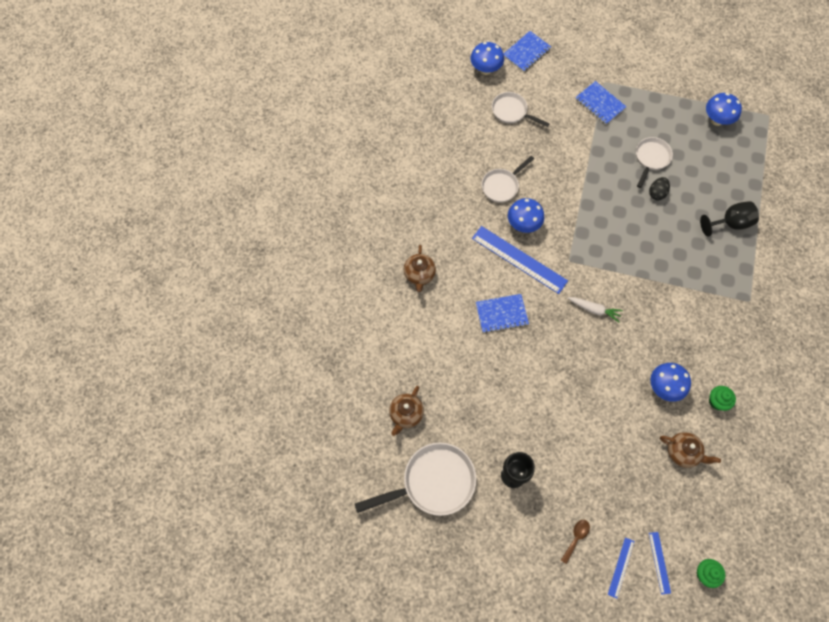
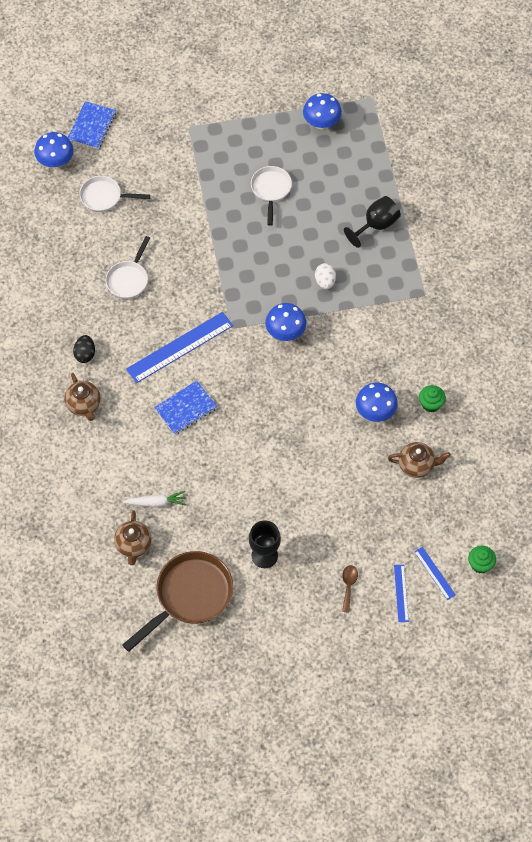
camera: 25 degrees left, 5 degrees down
(433, 482) = (189, 596): white pan -> brown pan
(519, 259) = (179, 347): blue ruler -> blue ruler turned 45 degrees counterclockwise
(523, 224) = (168, 310): blue mushroom -> blue mushroom (285, 332)
(594, 310) = (277, 366): white carrot -> white carrot (156, 503)
(600, 104) = (194, 152): blue notebook -> none
(657, 193) = (291, 224): black egg -> black egg (85, 354)
(666, 253) = (325, 281): none -> white egg

